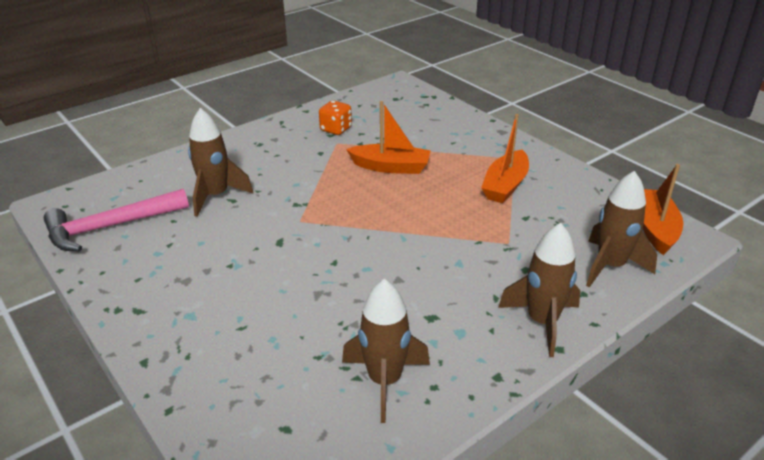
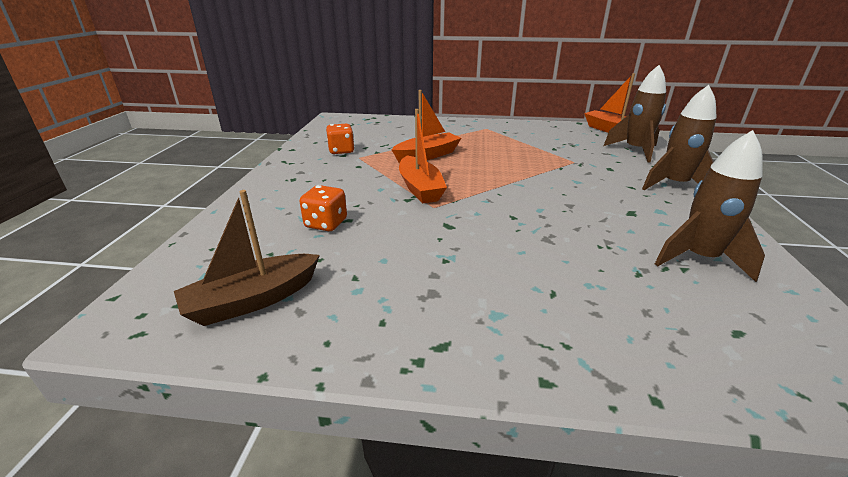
camera: 45 degrees left, 5 degrees down
(110, 227) = (253, 300): pink hammer -> brown boat
(216, 196) = (326, 224): brown rocket -> orange dice
(505, 185) = (511, 140): orange boat -> orange boat (420, 188)

